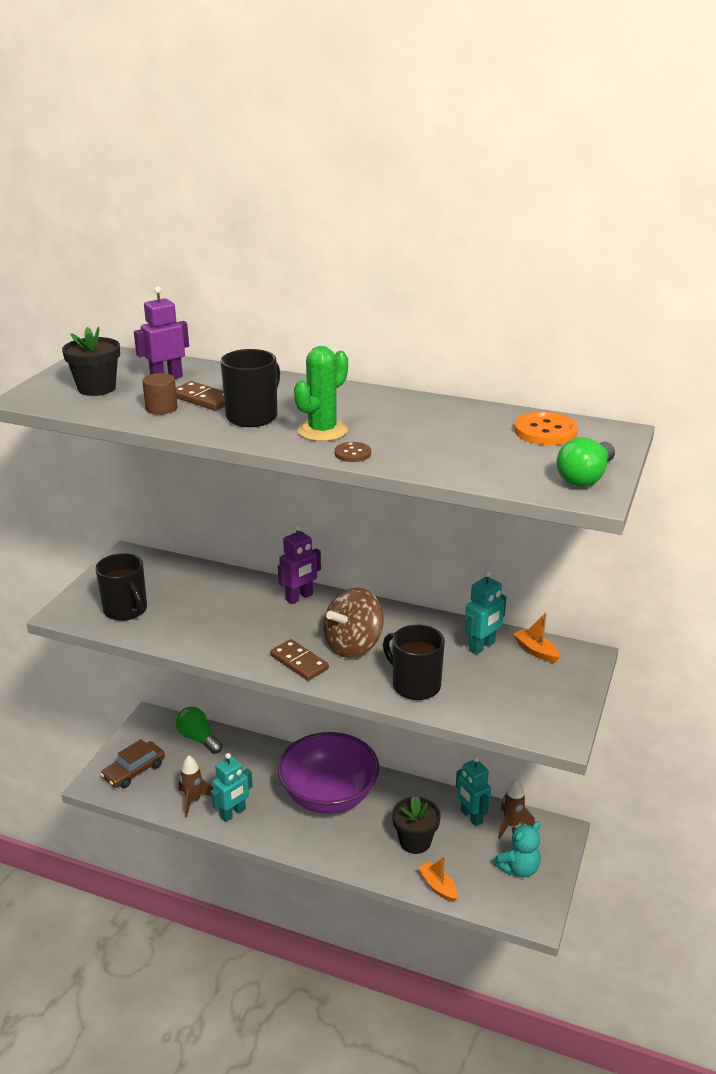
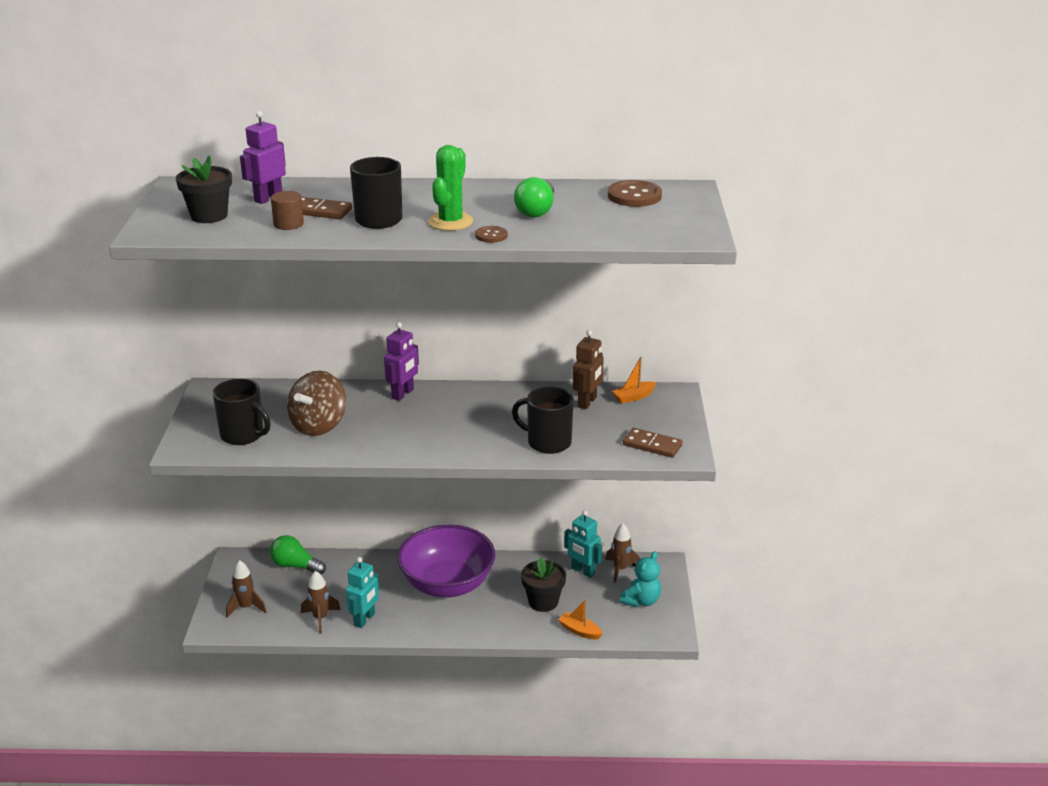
camera: 20 degrees left, 0 degrees up
(134, 771) = (246, 607): brown car -> brown rocket
(299, 662) = (436, 445): brown domino -> brown domino (652, 445)
(353, 645) = (476, 422): brown spinning top -> brown spinning top (319, 425)
(482, 646) = (587, 402): turquoise robot -> brown robot
(536, 651) = (633, 397): orange boat -> orange boat turned 60 degrees counterclockwise
(545, 431) = (634, 196): orange button -> brown button
(585, 477) = (689, 226): green light bulb -> green light bulb (536, 211)

